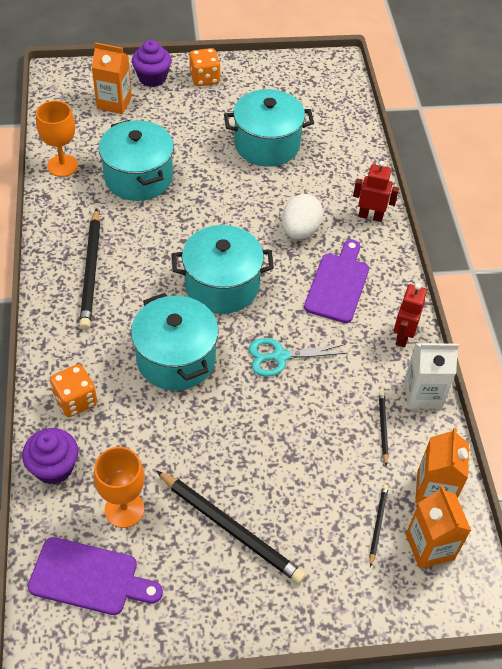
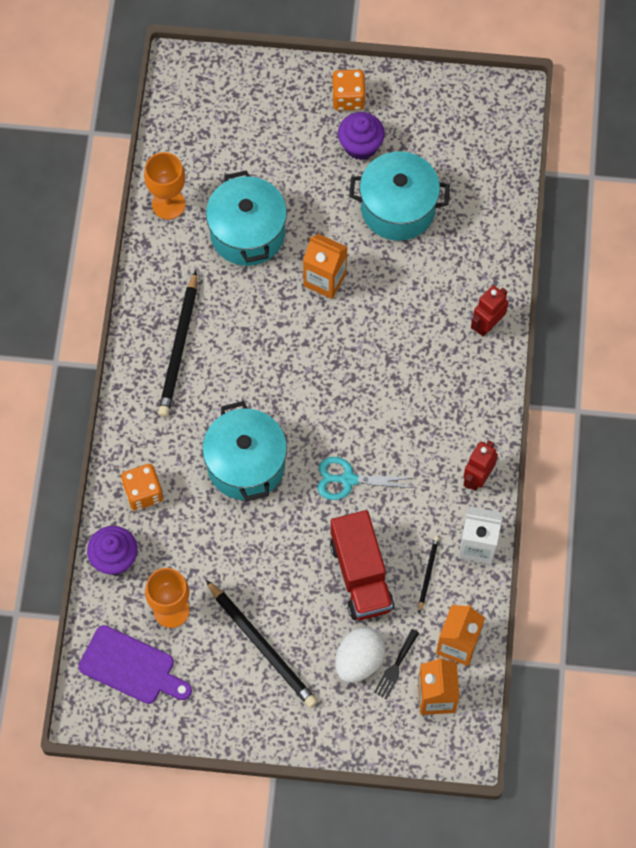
camera: 15 degrees right, 15 degrees up
(114, 103) = (238, 121): orange carton -> orange carton (325, 279)
(152, 78) = (288, 89): purple cupcake -> purple cupcake (360, 146)
(222, 285) = (308, 387): turquoise pot -> none
(300, 231) = (406, 331): white egg -> white egg (359, 660)
(316, 440) = (361, 575): none -> red truck
(338, 284) = (428, 405): purple cutting board -> none
(370, 216) = (487, 325): red robot -> red robot turned 75 degrees counterclockwise
(377, 524) = (395, 667): black pencil -> black fork

